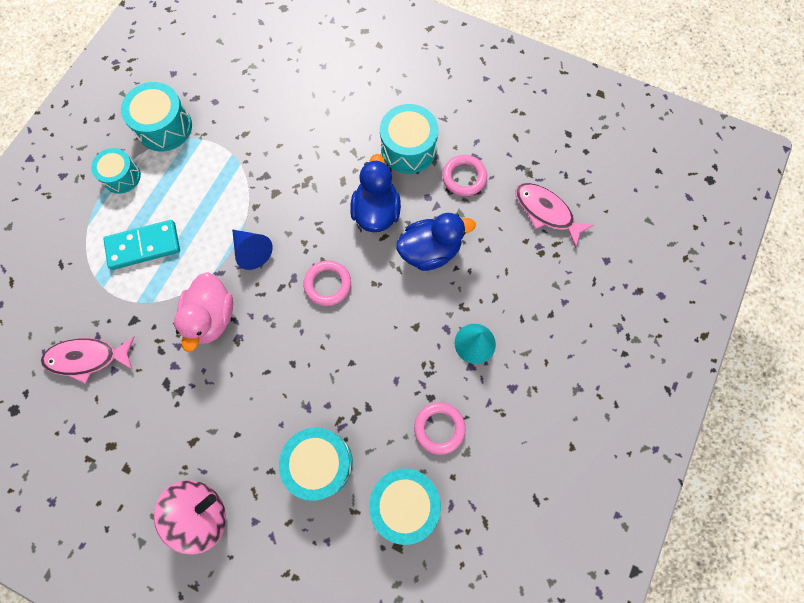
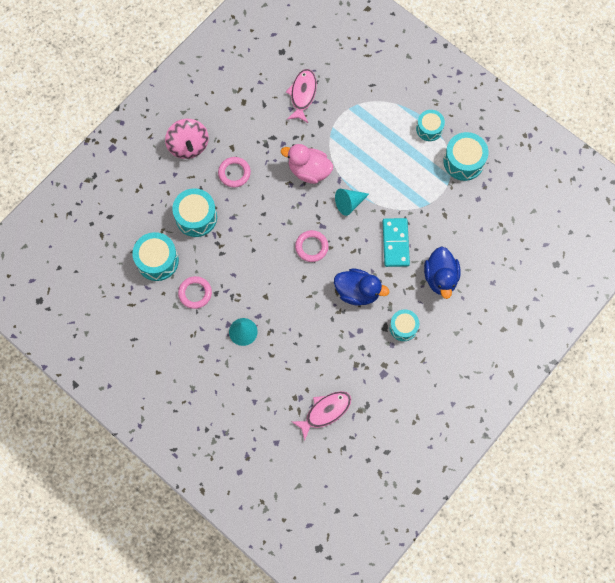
camera: 105 degrees right, 0 degrees up
(144, 246) = (371, 136): turquoise domino -> turquoise domino (395, 243)
(252, 251) = (349, 203): blue cone -> turquoise cone
(408, 148) = (403, 327): turquoise drum -> turquoise drum, size x0.66
(430, 251) = (317, 320): blue duck -> blue duck (440, 277)
(464, 177) = (369, 361): pink ring -> pink ring (234, 173)

